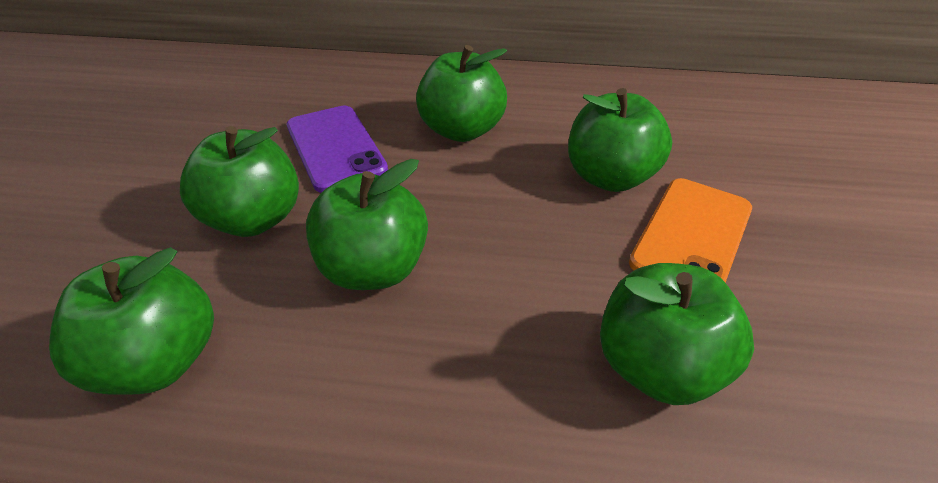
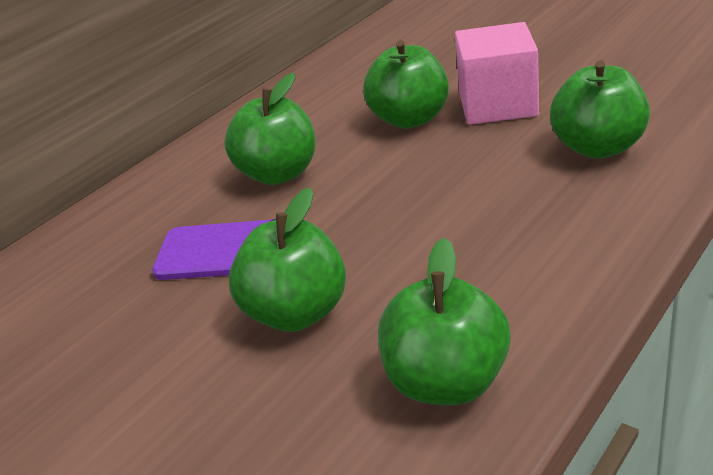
camera: 55 degrees left, 10 degrees down
(373, 268) = (423, 249): green apple -> none
(691, 235) = (498, 105): orange phone -> pink cube

